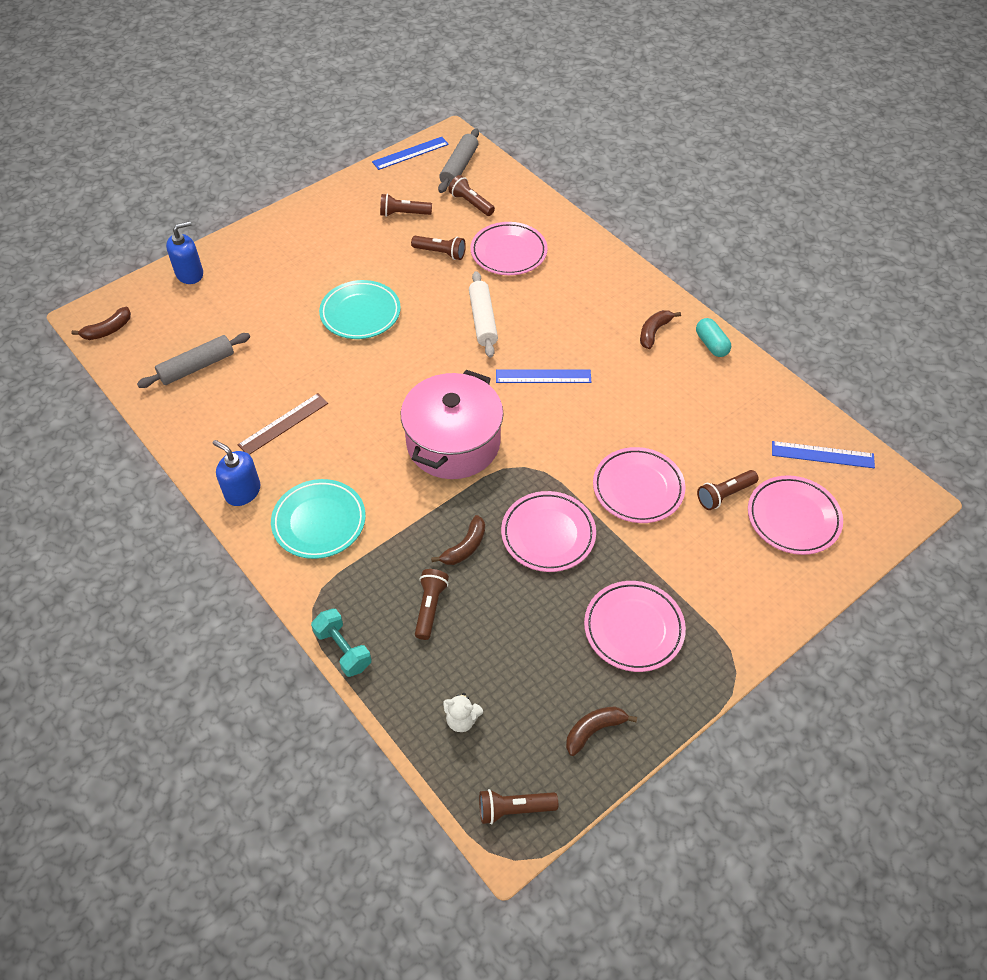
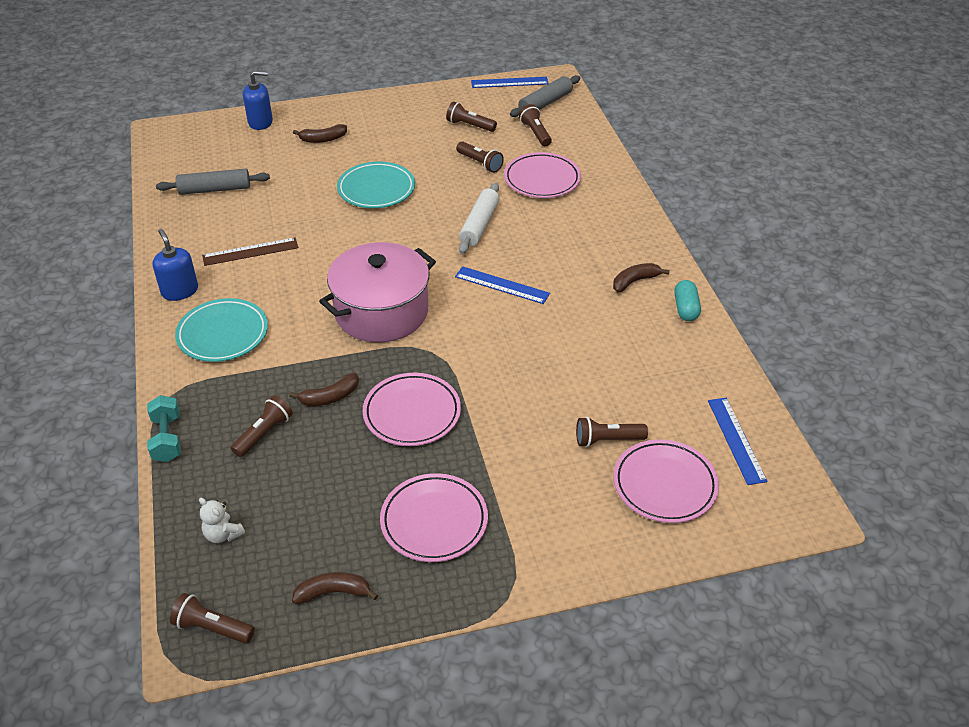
camera: 25 degrees right, 10 degrees down
(108, 330) = (168, 144): brown banana -> brown banana (323, 139)
(638, 488) = (525, 405): pink plate -> none
(822, 455) = (736, 440): blue ruler -> blue ruler turned 45 degrees clockwise

